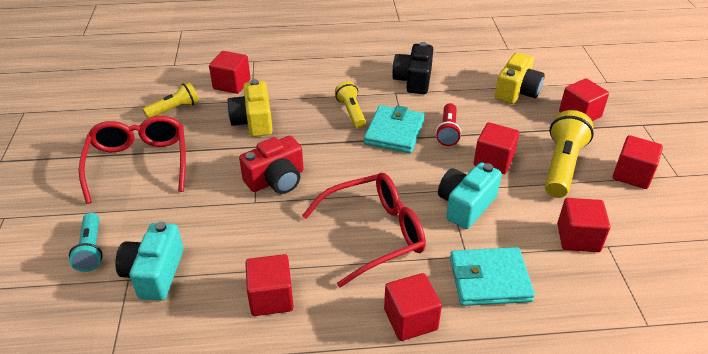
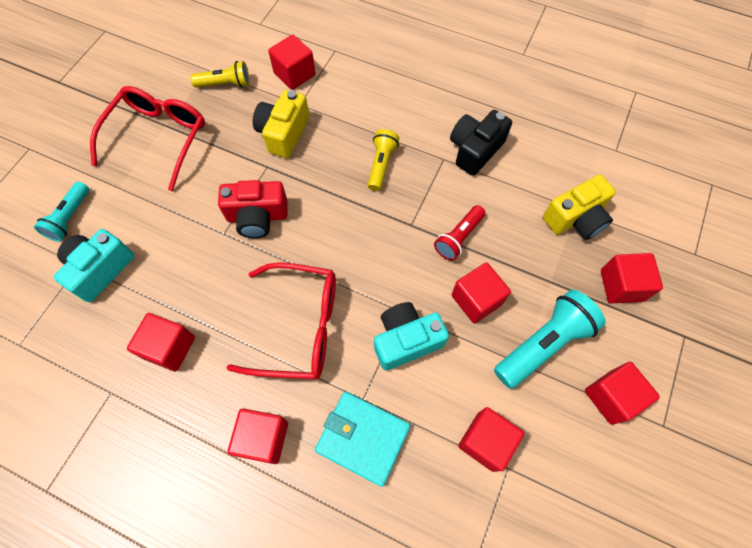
camera: 30 degrees right, 25 degrees up
(394, 132) = (404, 212): turquoise wallet -> none
(562, 165) = (543, 344): yellow flashlight -> turquoise flashlight

